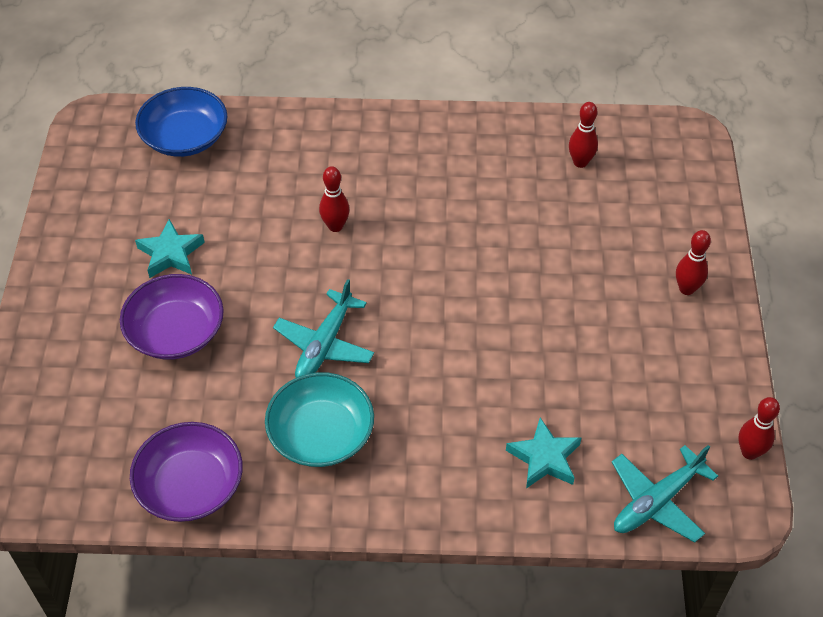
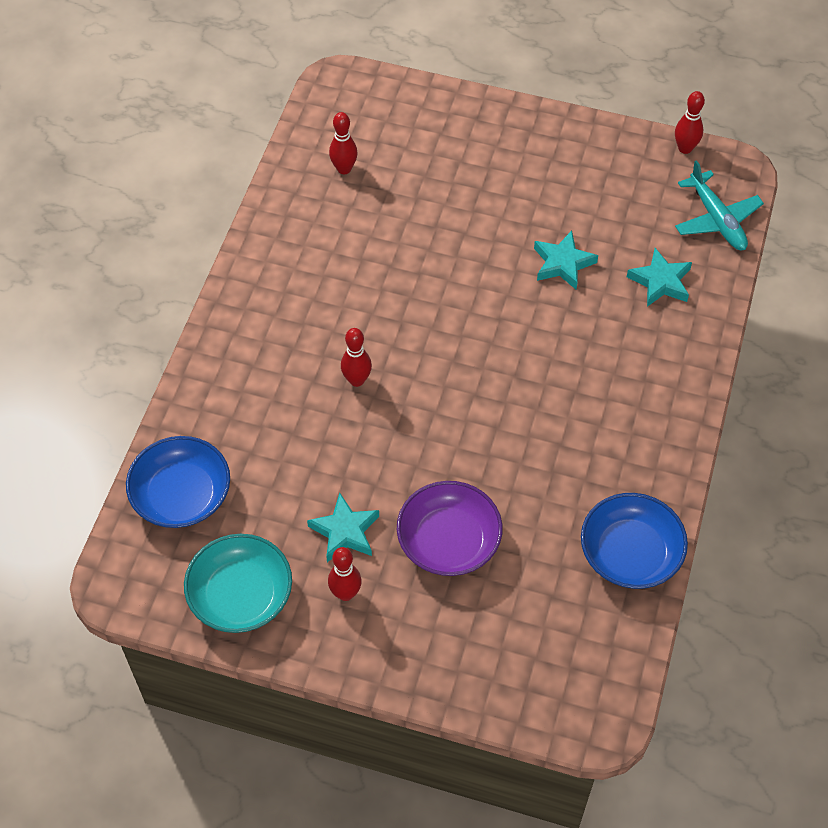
camera: 75 degrees left, 5 degrees up
(190, 485) = (630, 553): purple bowl -> blue bowl
(321, 434) = (598, 439): turquoise bowl -> turquoise bowl (241, 595)
(325, 344) = (499, 417): turquoise plane -> none
(534, 363) = (563, 263): none -> turquoise star
(686, 289) = (514, 137): red bowling pin -> red bowling pin (345, 593)

